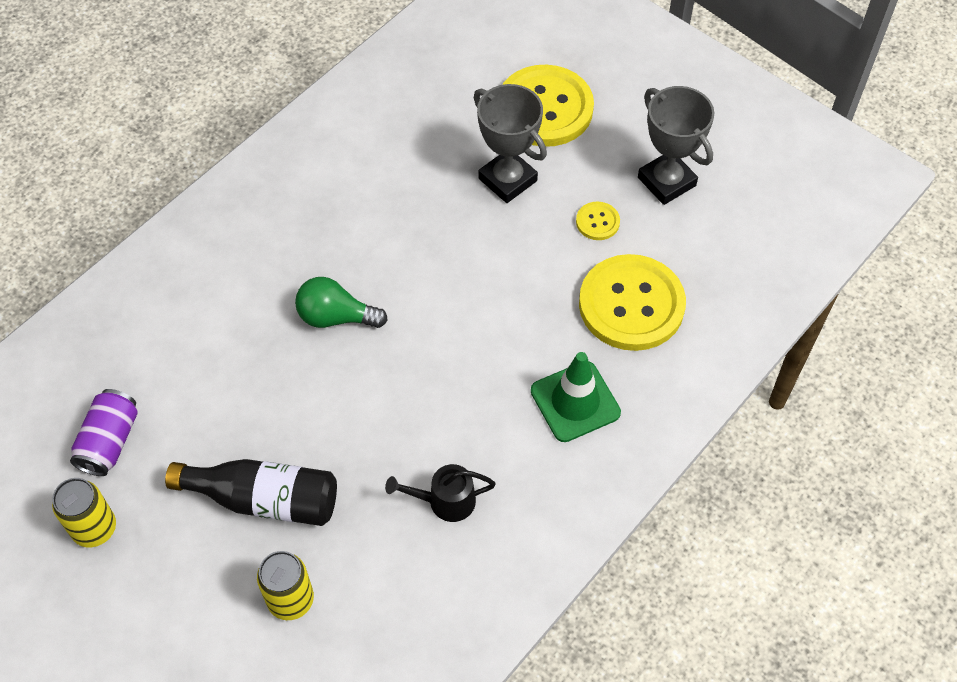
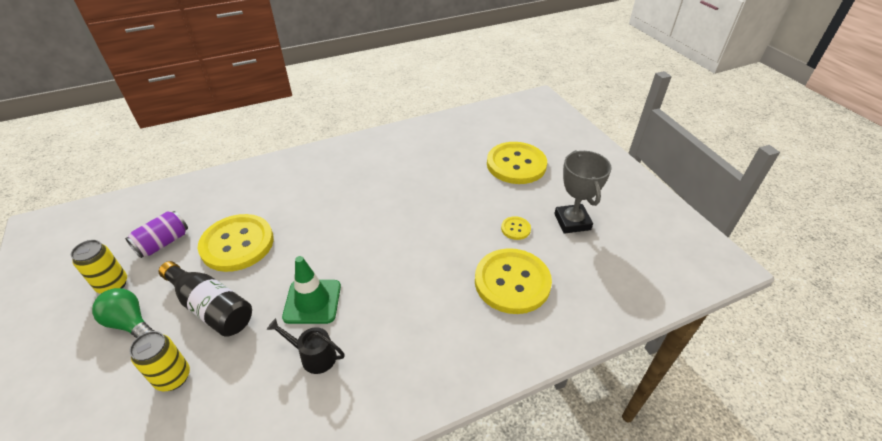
camera: 25 degrees right, 15 degrees down
(223, 399) = (237, 244): none -> yellow button
(336, 317) = (329, 225): green light bulb -> green light bulb (130, 323)
(507, 180) = (473, 191): grey trophy -> none
(575, 402) = (440, 327): green traffic cone -> green traffic cone (312, 301)

